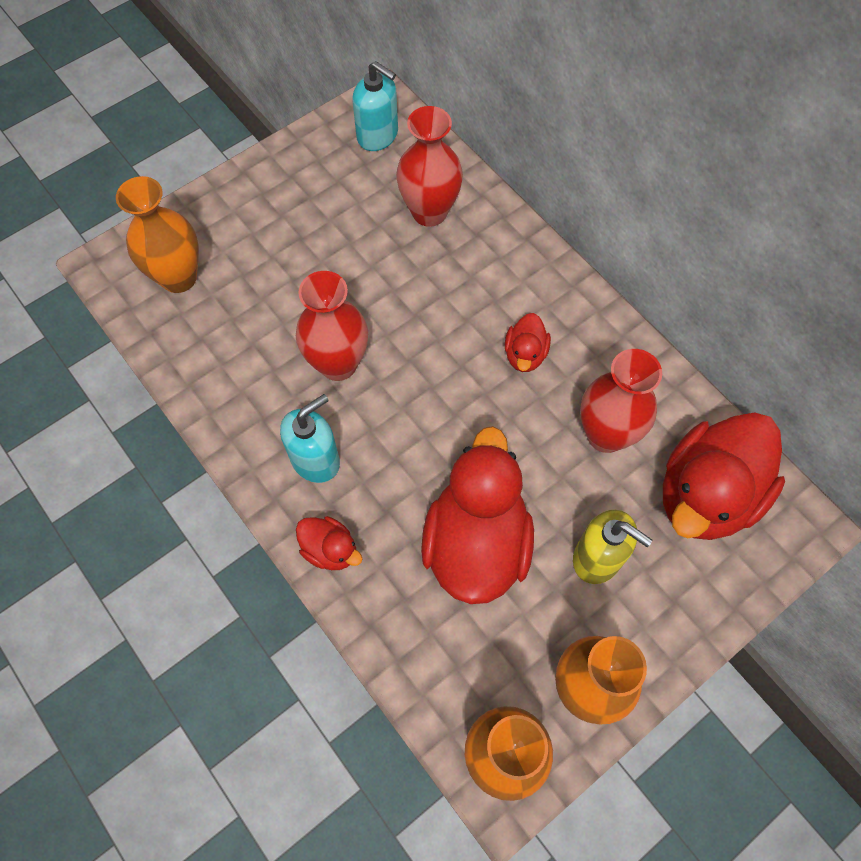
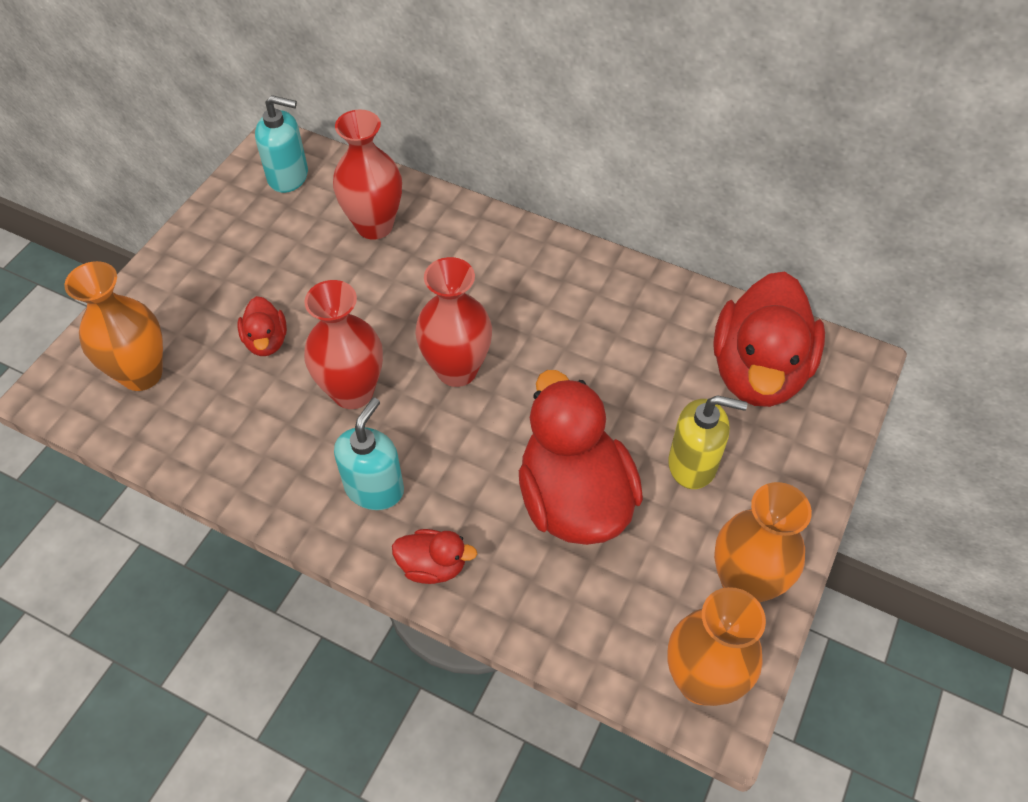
camera: 25 degrees left, 10 degrees down
(525, 354) = (531, 316): red duck -> red duck (266, 341)
(606, 434) = (642, 356): red vase -> red vase (457, 370)

